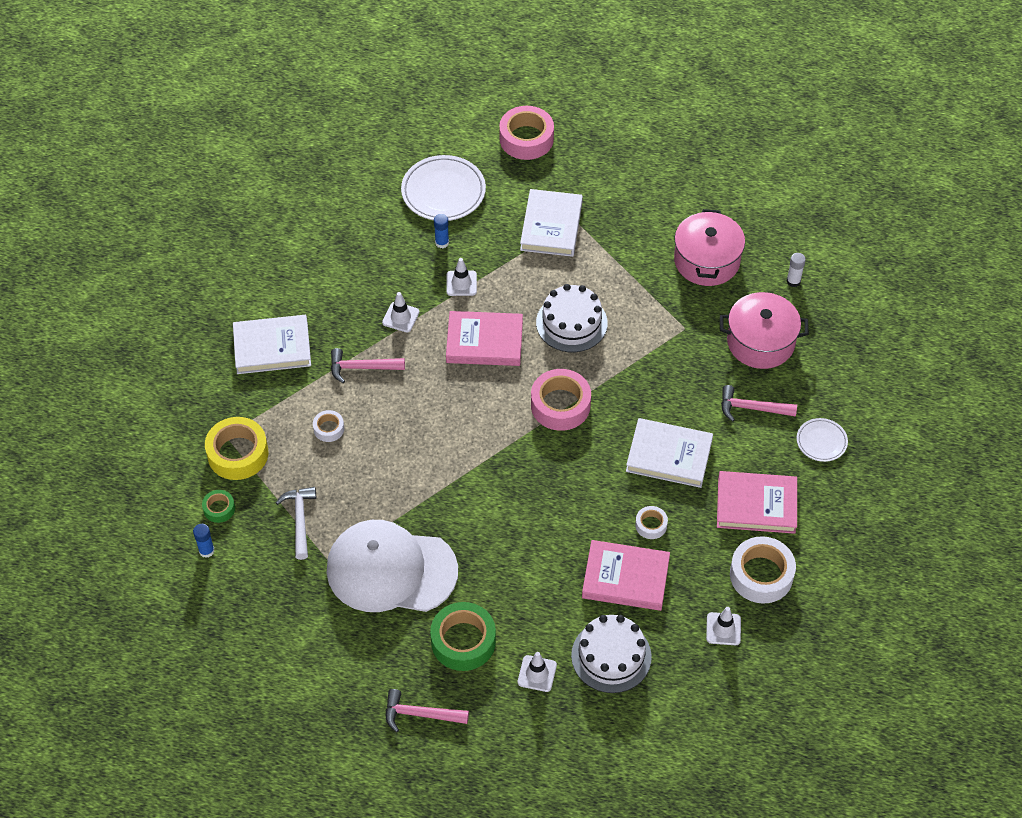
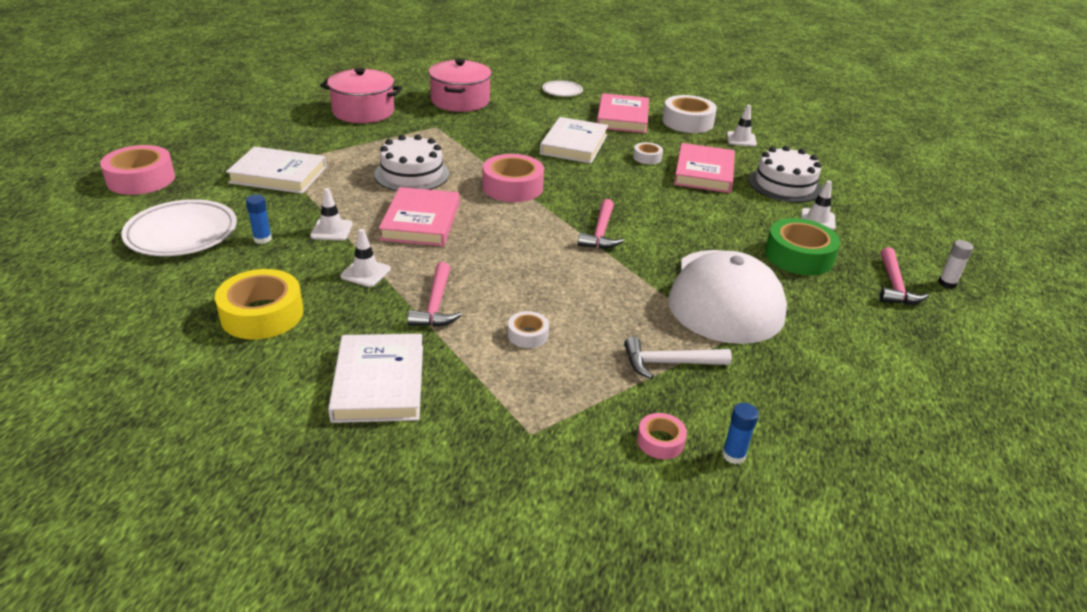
camera: 90 degrees left, 20 degrees down
(219, 509) = (660, 441): green tape -> pink tape
(238, 454) = (564, 420): yellow tape -> yellow tape (262, 314)
(751, 408) = (527, 110): pink hammer -> pink hammer (600, 233)
(793, 281) = (401, 84): white glue stick -> white glue stick (947, 283)

